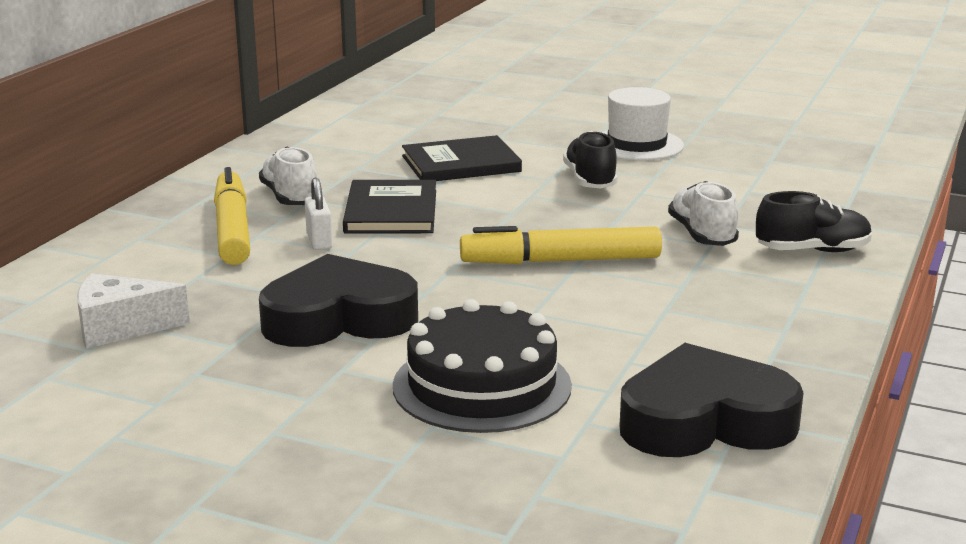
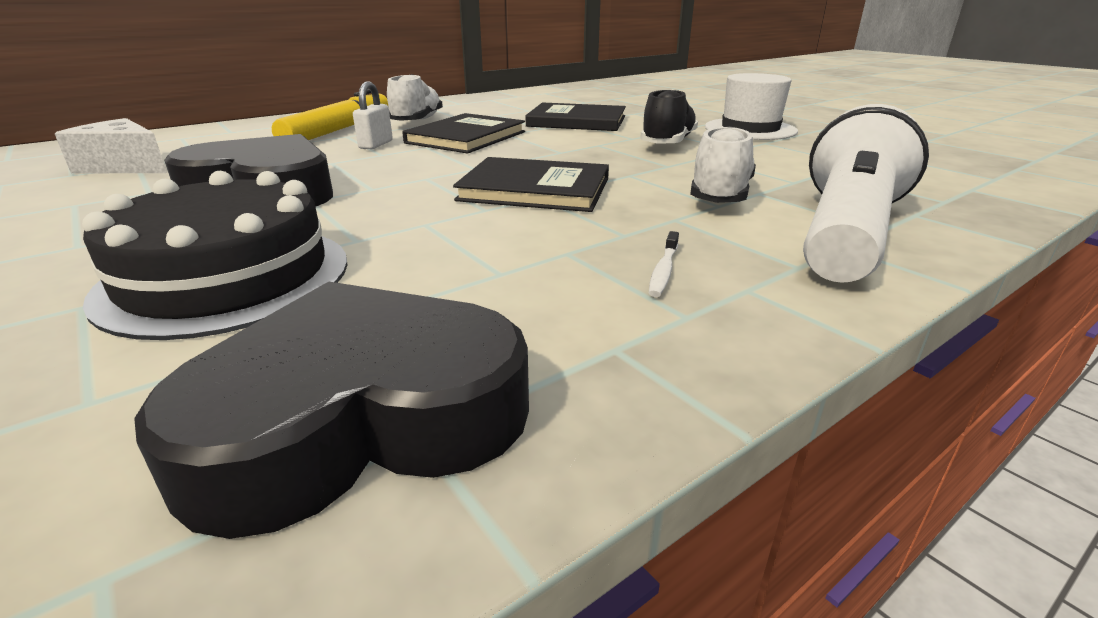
camera: 30 degrees right, 5 degrees up
(561, 261) = (535, 189): yellow marker -> black book
(705, 421) = (360, 419): black heart -> black heart turned 45 degrees counterclockwise
(739, 307) = (663, 271): none -> white toothbrush
(812, 251) = (845, 234): black shoe -> white flashlight

